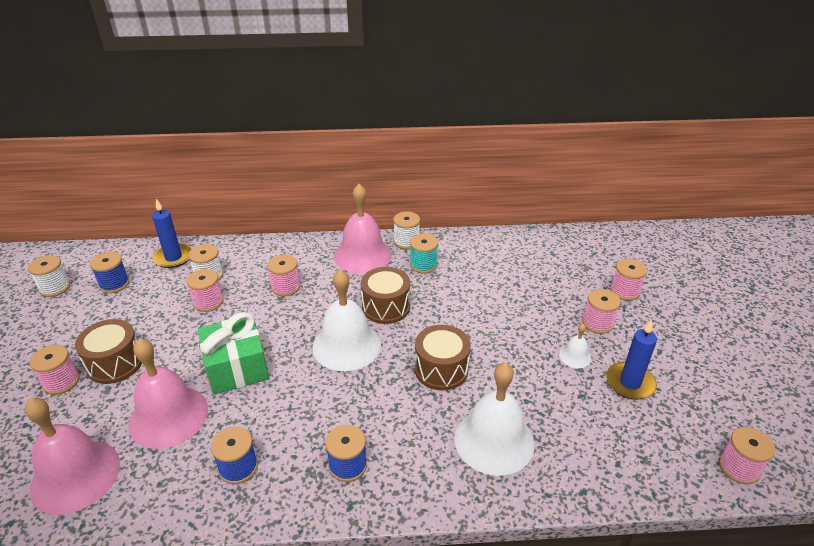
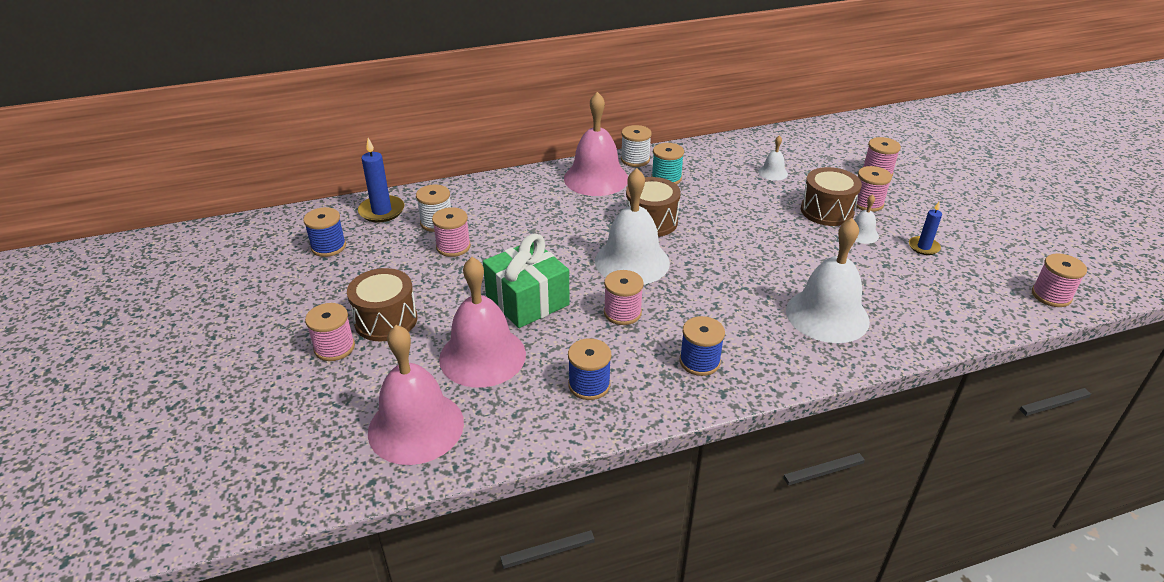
camera: 15 degrees left, 0 degrees up
(55, 288) = (257, 261): white spool -> none
(286, 287) = (531, 220): pink spool -> pink spool (622, 313)
(441, 369) = (741, 266): brown drum -> brown drum (827, 211)
(523, 275) = (773, 172): none -> white bell
(630, 383) = (923, 247): blue candle -> blue candle, size x0.62

